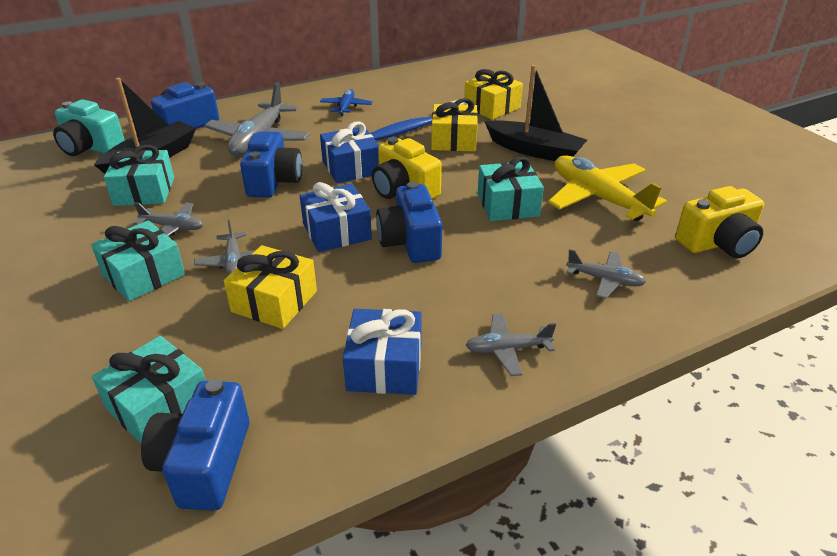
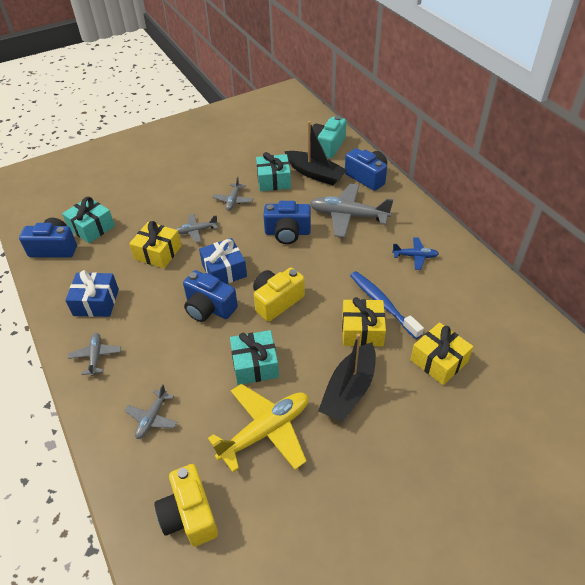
camera: 90 degrees right, 10 degrees up
(144, 275) = (188, 200): turquoise gift -> none
(351, 167) = (309, 269): blue gift -> none
(410, 242) = (209, 308): blue camera -> blue camera turned 135 degrees counterclockwise

